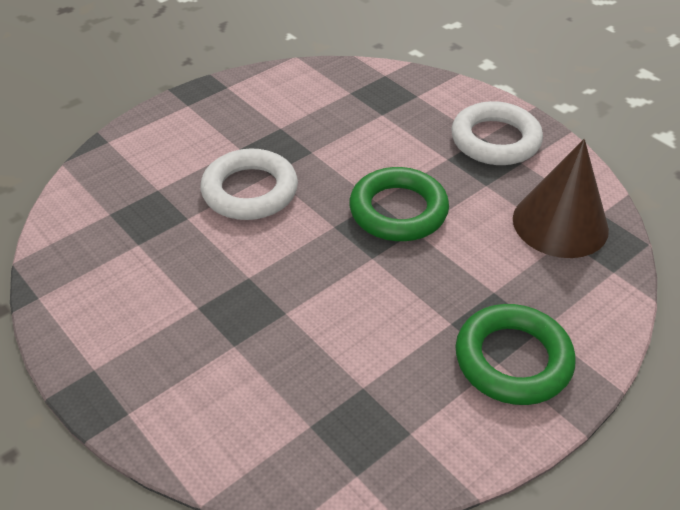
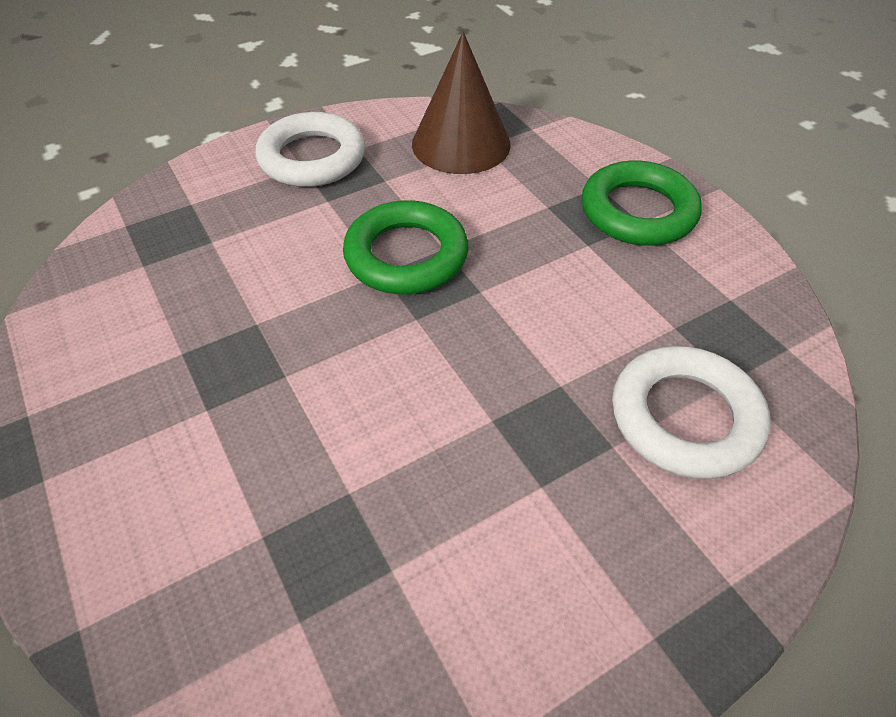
camera: 80 degrees left, 5 degrees up
(250, 191) = (315, 403): white ring -> white ring (685, 417)

